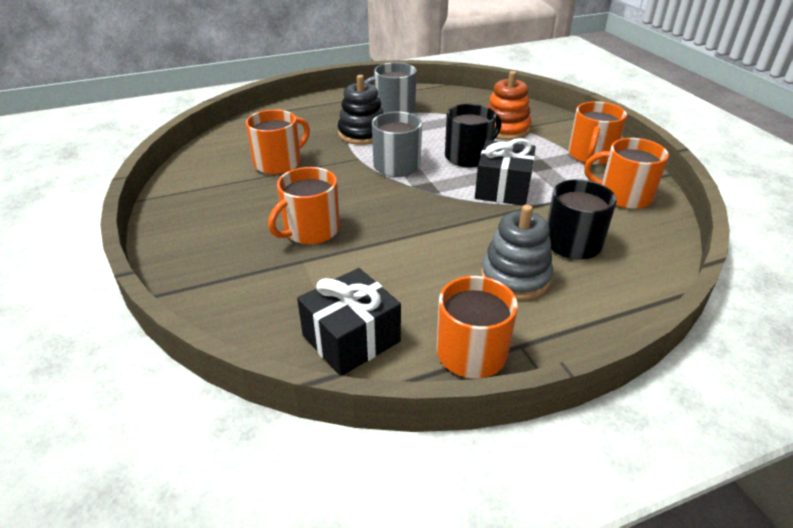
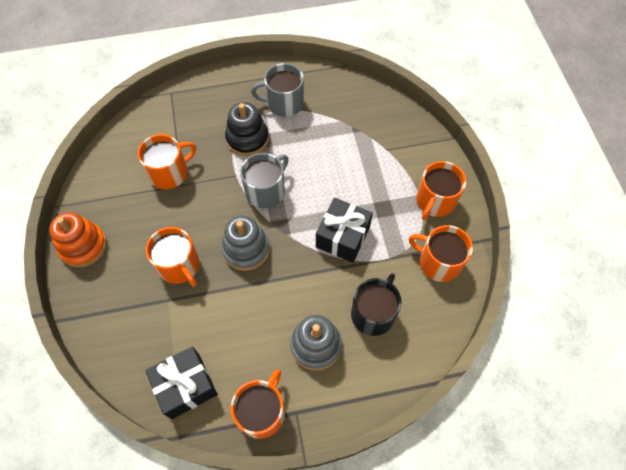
camera: 10 degrees right, 25 degrees up
(310, 230) = (179, 266): orange mug -> orange mug turned 90 degrees counterclockwise
(391, 209) = (246, 249): none -> grey stacking toy
(469, 156) = (329, 187): black mug -> none
(505, 129) = (374, 150): orange stacking toy -> orange stacking toy (83, 246)

